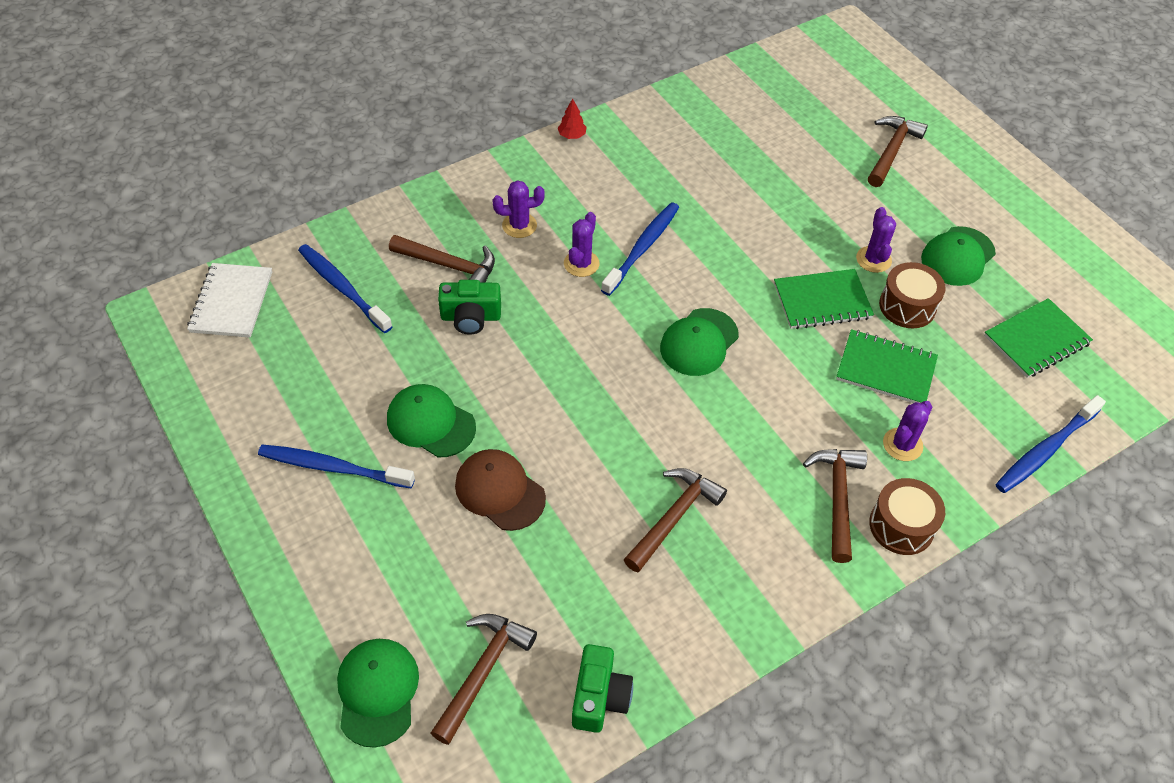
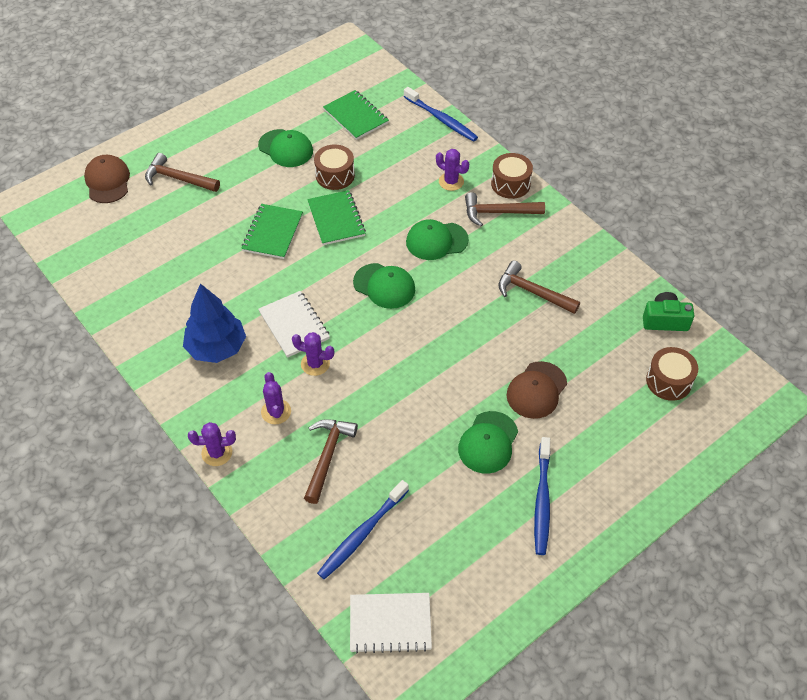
camera: 95 degrees left, 0 degrees up
(377, 692) = (701, 436): green cap -> green cap (436, 241)
(471, 317) = (381, 432): green camera -> none
(483, 672) = (668, 381): brown hammer -> brown drum
(572, 135) = (162, 386): red tree -> none
(618, 179) = (216, 347): none -> blue tree
(643, 248) = (294, 325): blue toothbrush -> white notebook
(873, 259) = (293, 191): purple cactus -> purple cactus (217, 453)
(883, 91) = (107, 181): none -> brown cap
(885, 369) = (392, 188): green notebook -> green notebook (273, 233)

